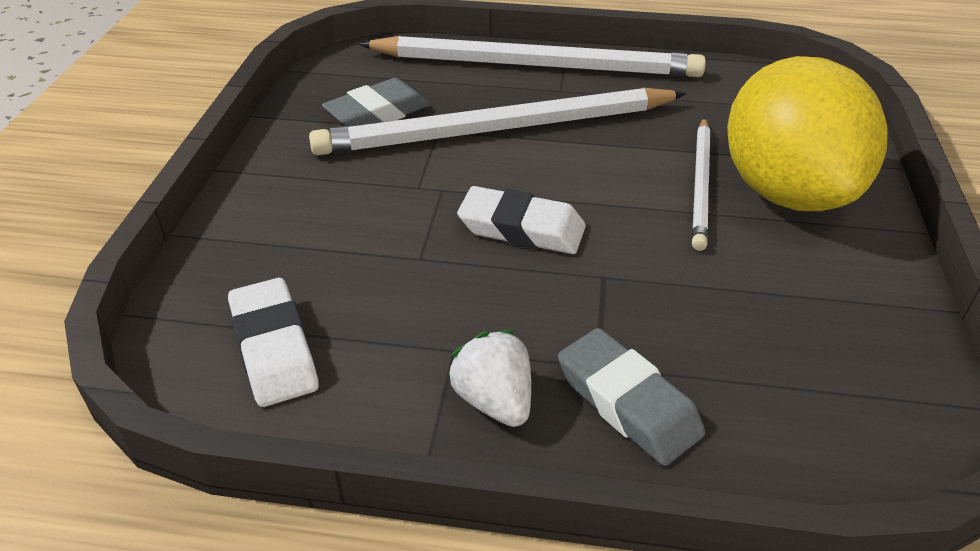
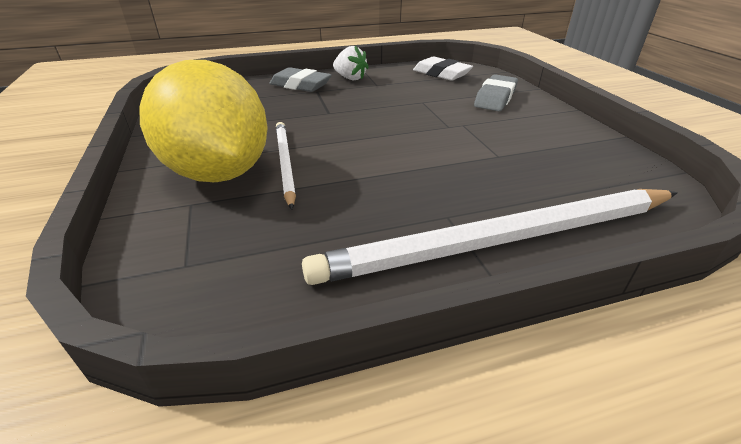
camera: 155 degrees right, 5 degrees down
(378, 114) = (555, 155): grey eraser -> grey eraser (495, 98)
(496, 130) = (459, 165): white pencil -> none
(521, 229) = (385, 119): white eraser -> none

